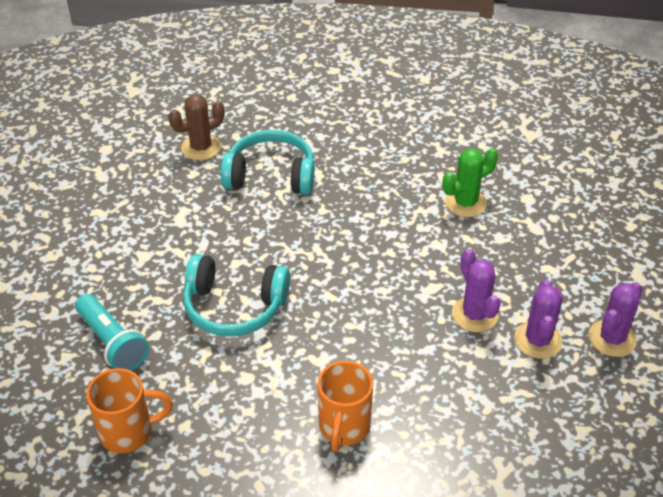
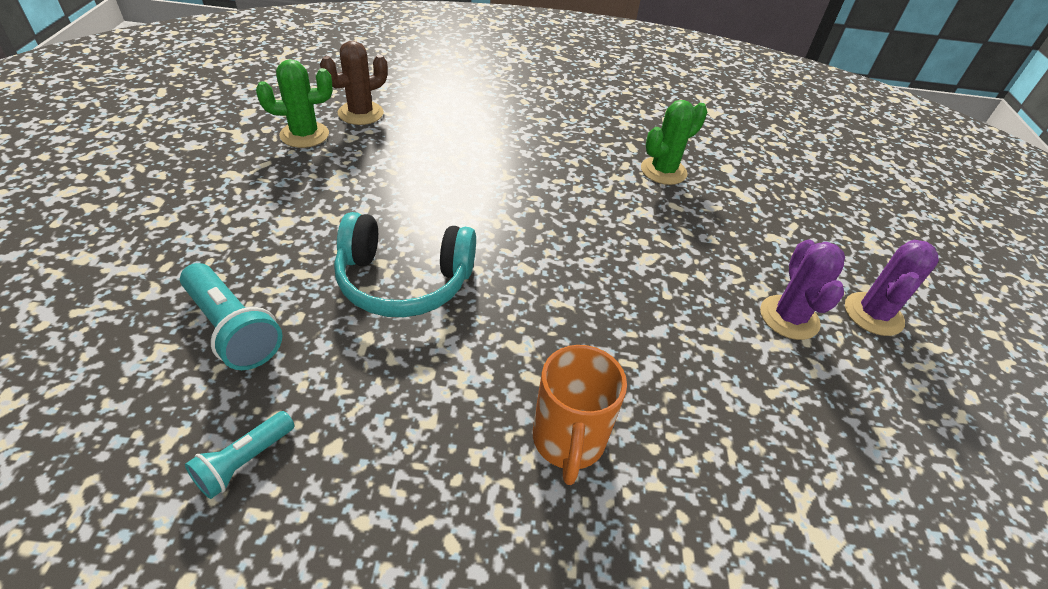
camera: 10 degrees left, 0 degrees up
(128, 432) = (244, 461): orange mug -> turquoise flashlight
(154, 172) = (304, 135): none -> green cactus
(271, 176) = (442, 141): turquoise headphones -> none
(474, 314) = (705, 288): purple cactus -> none

